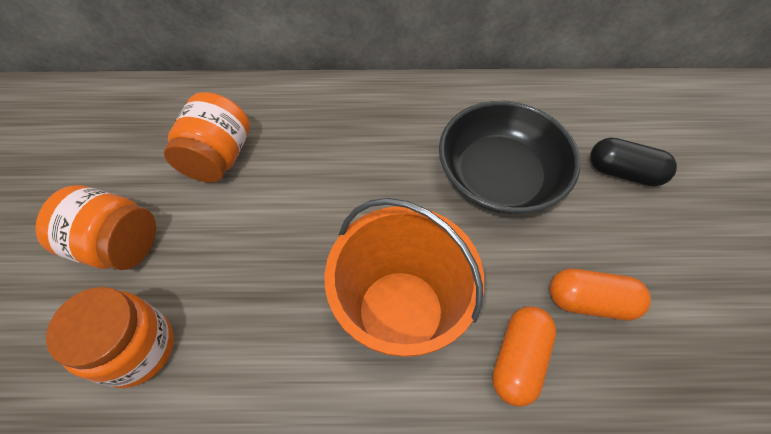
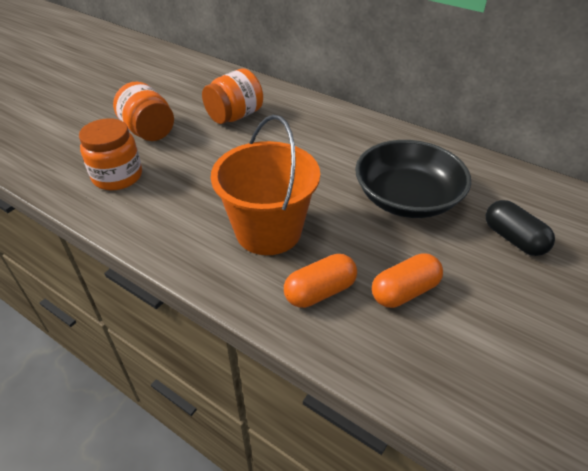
camera: 35 degrees right, 15 degrees down
(590, 301) = (404, 291): orange capsule -> orange capsule turned 75 degrees counterclockwise

